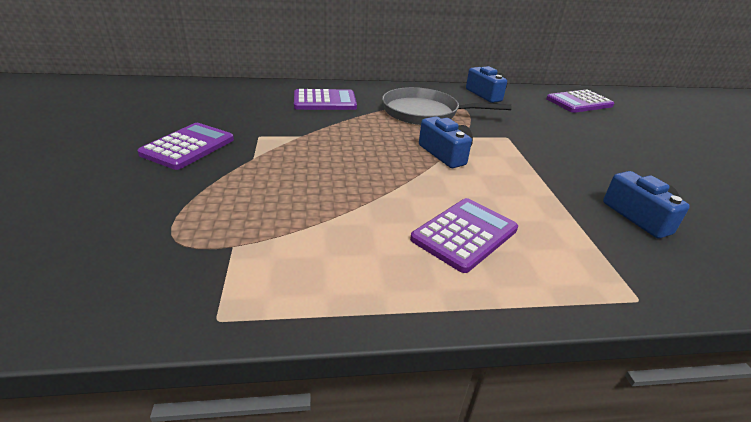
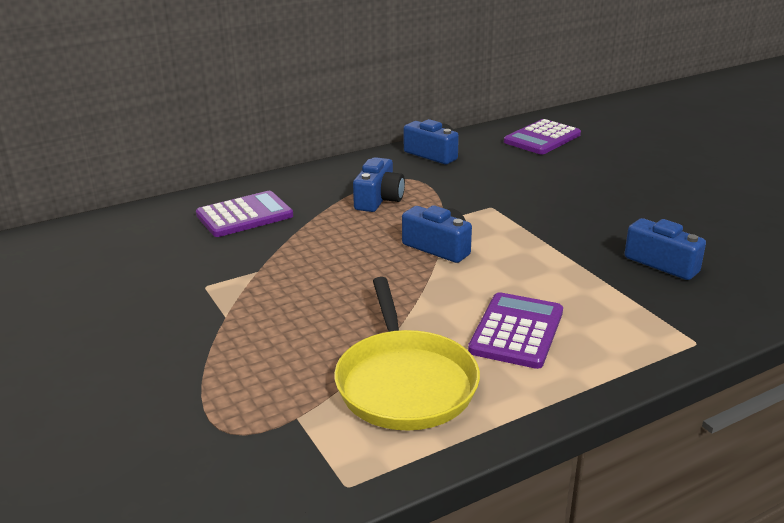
camera: 20 degrees left, 5 degrees down
(188, 147) = (129, 325): purple calculator -> none
(338, 247) = (405, 383): none -> yellow pan
(424, 113) = (379, 199): grey pan -> blue camera

